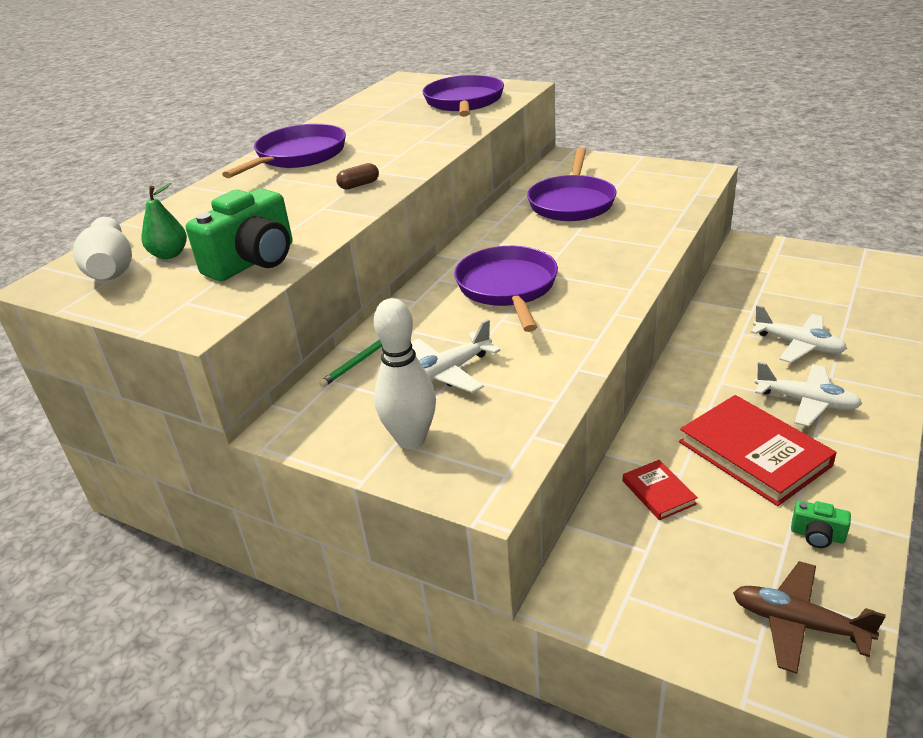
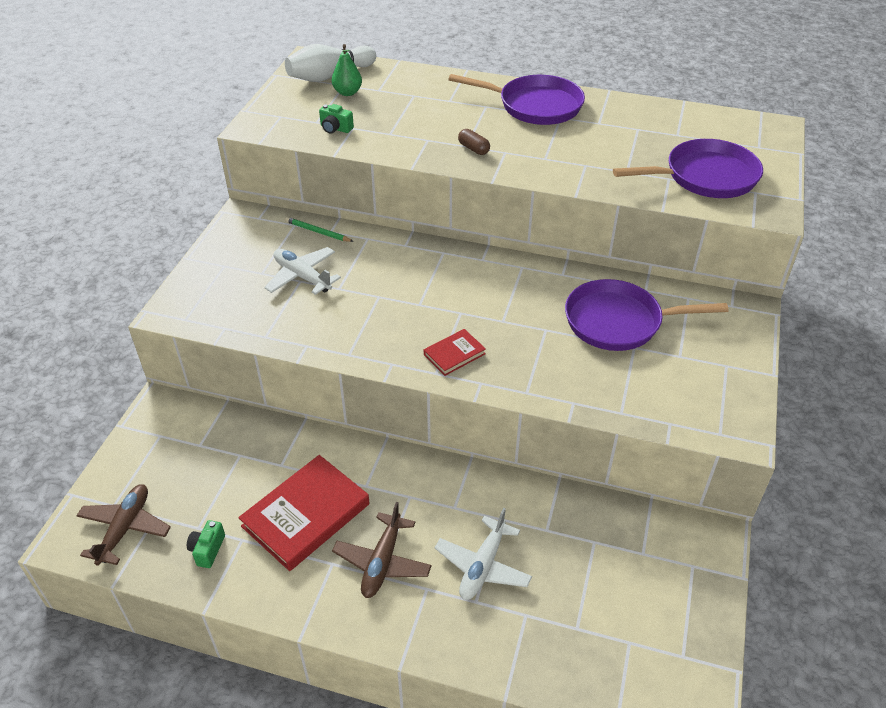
camera: 75 degrees right, 10 degrees up
(253, 261) = (335, 128): green camera -> green camera, size x0.47
(411, 439) = (226, 271): white bowling pin -> none
(507, 288) = (431, 294): purple pan -> none
(658, 492) = (259, 451): red book -> red book (454, 354)
(806, 402) = (382, 562): white plane -> brown plane

